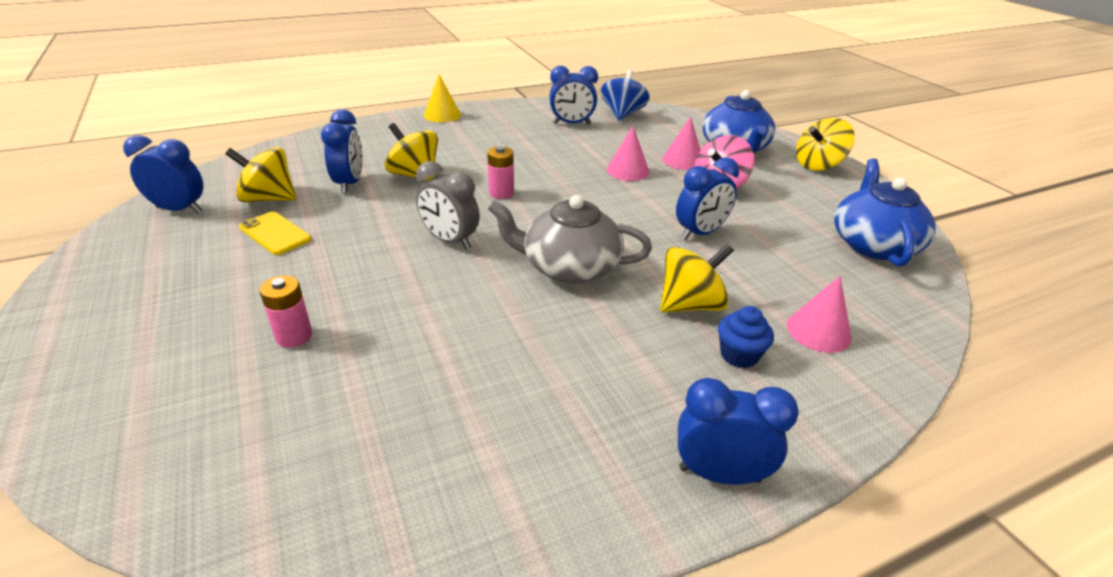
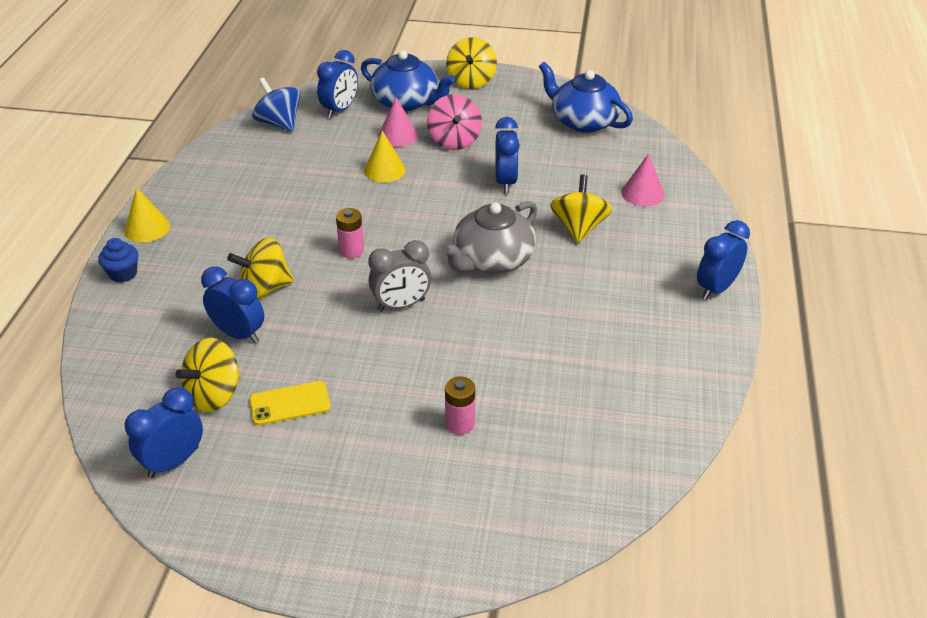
camera: 55 degrees left, 5 degrees up
(572, 124) = (264, 159): blue clock -> blue clock (340, 110)
(627, 170) = (384, 170): pink cone -> yellow cone
(739, 355) = (638, 234): blue cupcake -> blue cupcake (123, 274)

